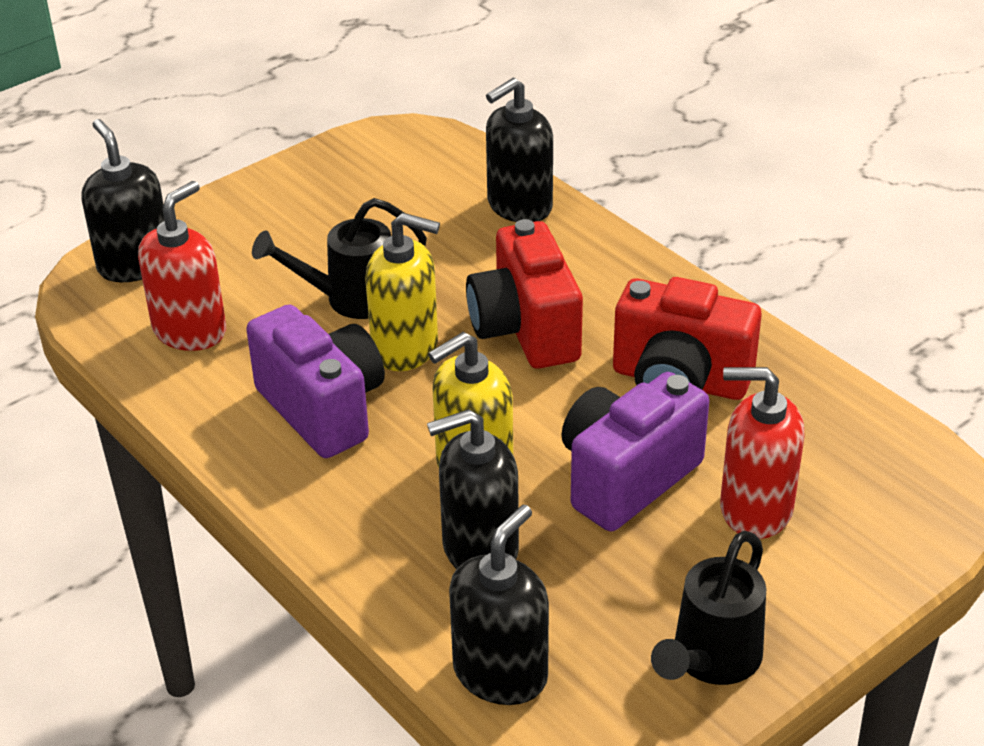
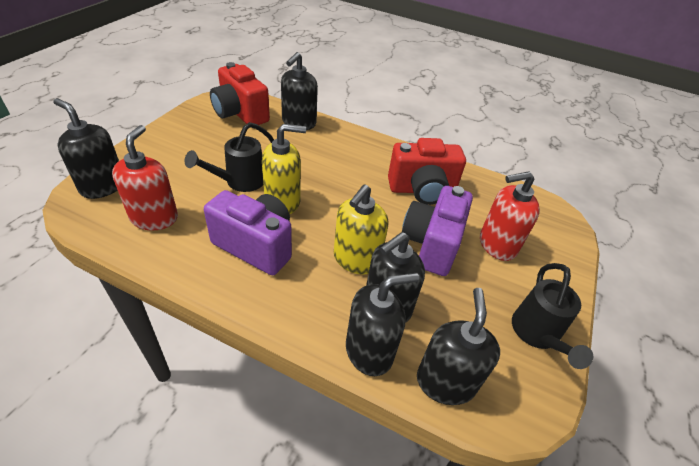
camera: 30 degrees left, 5 degrees up
(411, 600) = (369, 351): none -> black soap dispenser
(525, 330) = (337, 180): red camera -> red camera (240, 114)

